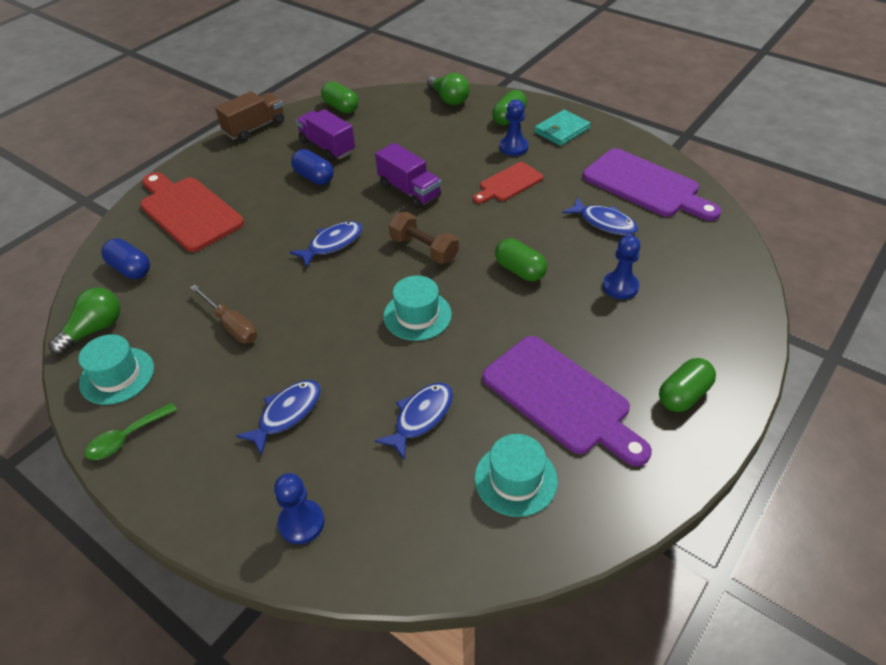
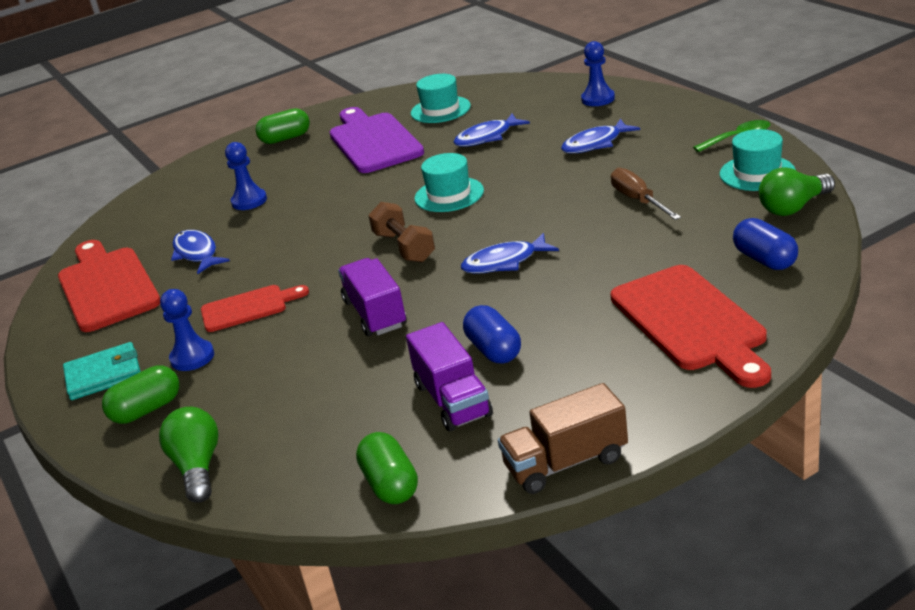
camera: 155 degrees left, 15 degrees down
(520, 270) = (324, 220): green capsule -> none
(645, 185) = (107, 286): purple cutting board -> red cutting board

